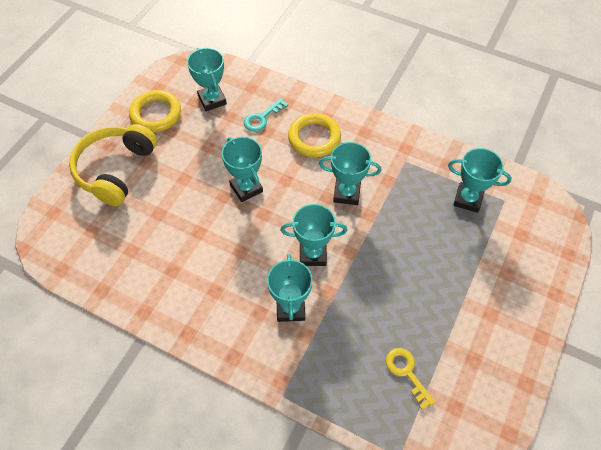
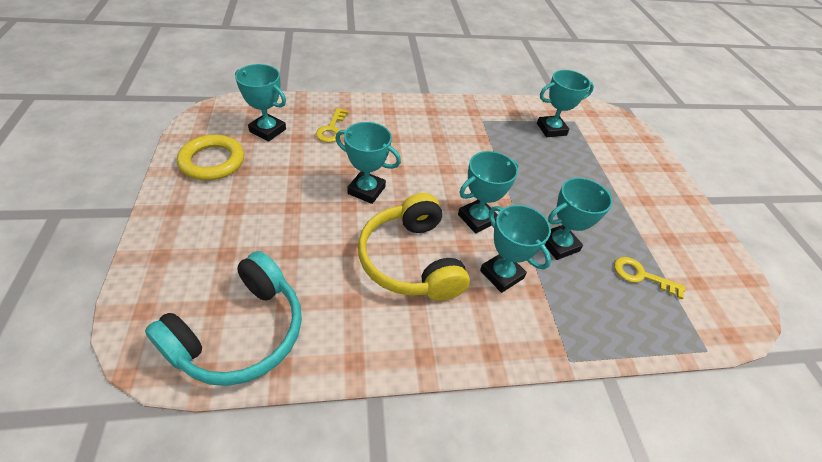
camera: 40 degrees left, 10 degrees down
(94, 255) = (240, 332): none -> turquoise headphones
(115, 170) = (201, 230): yellow headphones -> yellow headphones (411, 260)
(262, 118) = (332, 129): turquoise key -> yellow key
(314, 138) = (393, 128): yellow ring -> none
(346, 193) = (460, 159): turquoise trophy -> turquoise trophy (558, 245)

